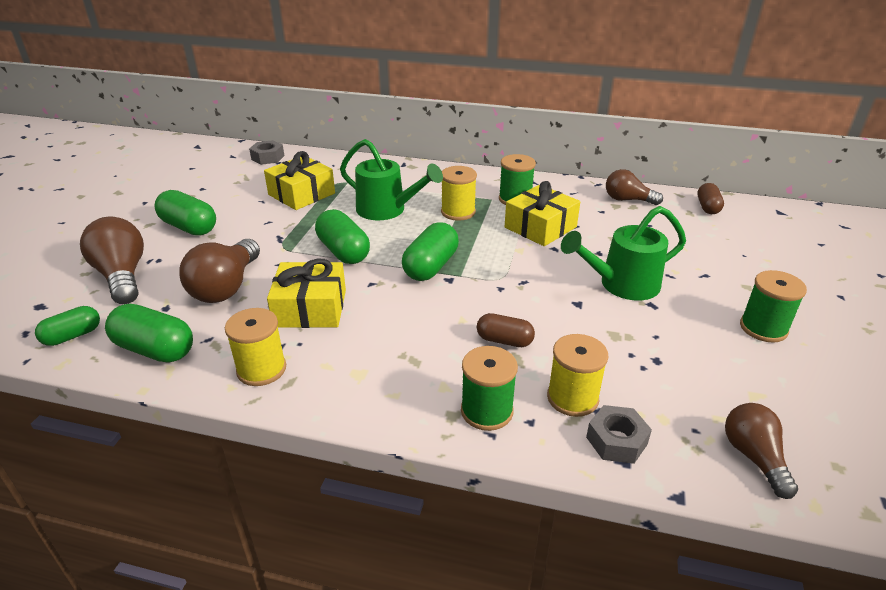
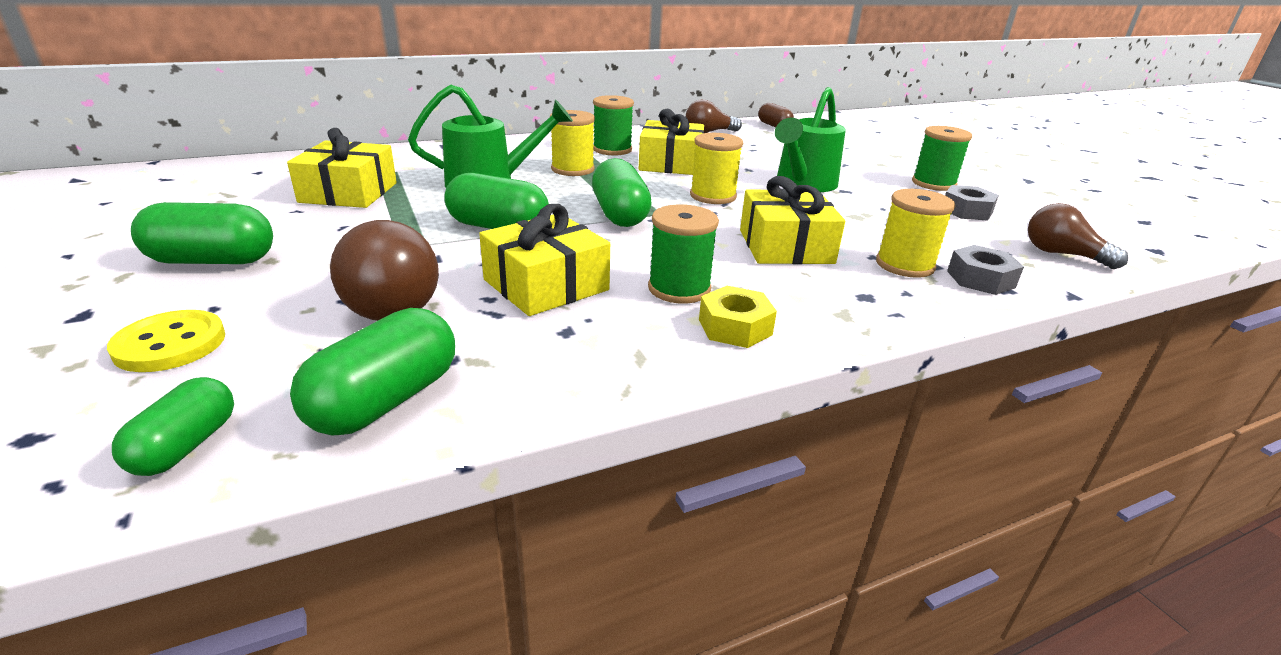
camera: 40 degrees left, 5 degrees down
(122, 276) = (170, 344): brown light bulb -> yellow button
(155, 349) = (386, 401): green capsule -> green capsule turned 45 degrees counterclockwise
(261, 369) = (585, 358): yellow spool -> yellow spool (713, 196)
(268, 157) = (233, 170): grey nut -> grey nut (966, 211)
(367, 389) = (735, 327): none -> yellow nut
(487, 411) = (864, 299): green spool -> green spool (679, 289)
(504, 340) = (785, 246): brown capsule -> yellow gift

